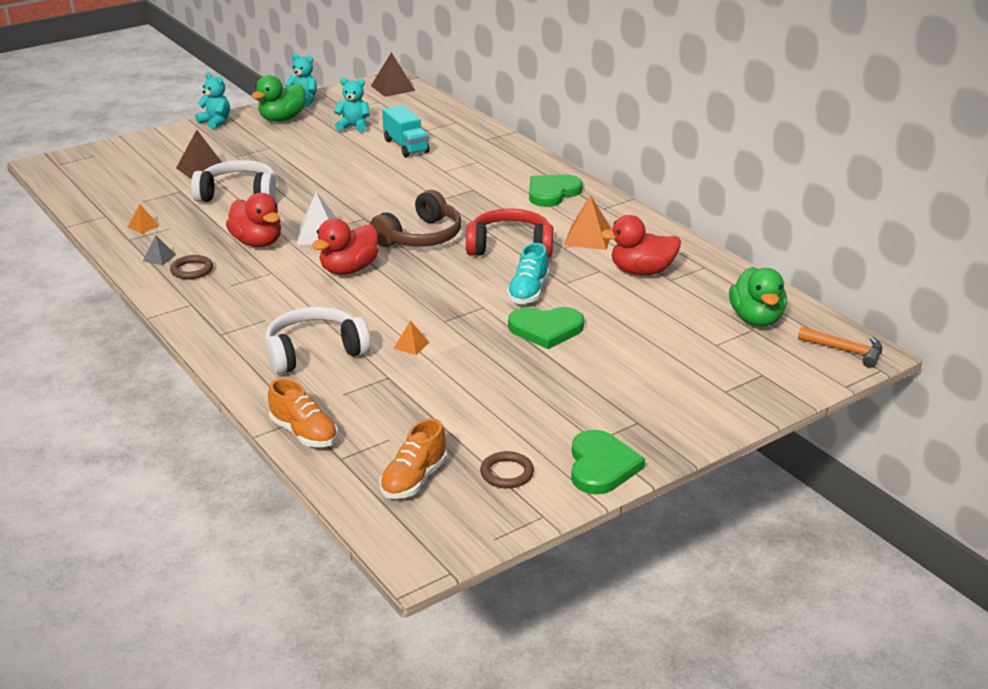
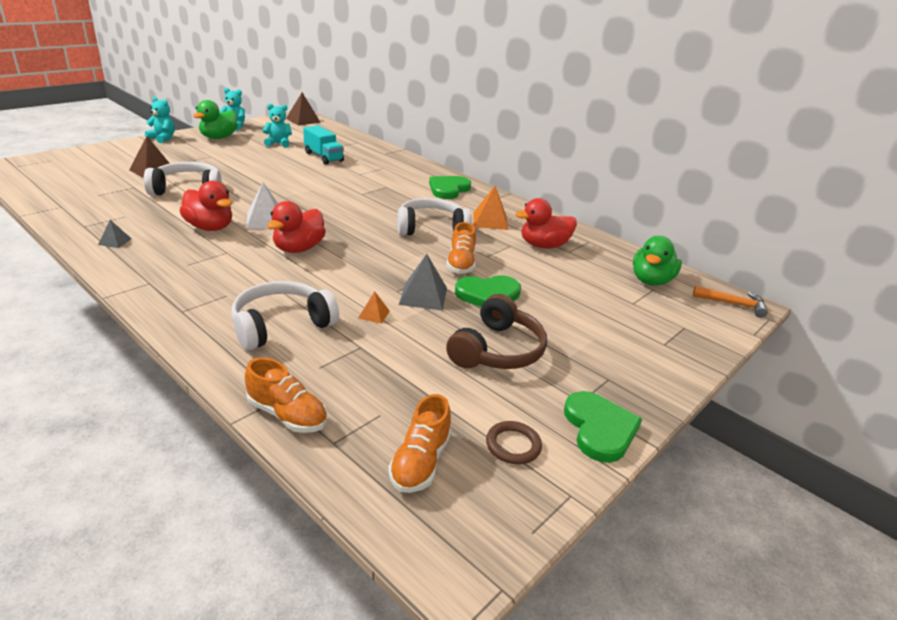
camera: 15 degrees left, 0 degrees up
(143, 226) = (98, 215): orange pyramid -> none
(192, 270) = (148, 252): brown ring -> none
(421, 237) = (355, 221): brown headphones -> brown headphones (497, 350)
(471, 327) = (423, 296): none -> grey pyramid
(510, 246) = (431, 228): red headphones -> white headphones
(528, 292) = (460, 264): turquoise shoe -> orange shoe
(756, 319) = (651, 281): green duck -> green duck turned 45 degrees clockwise

